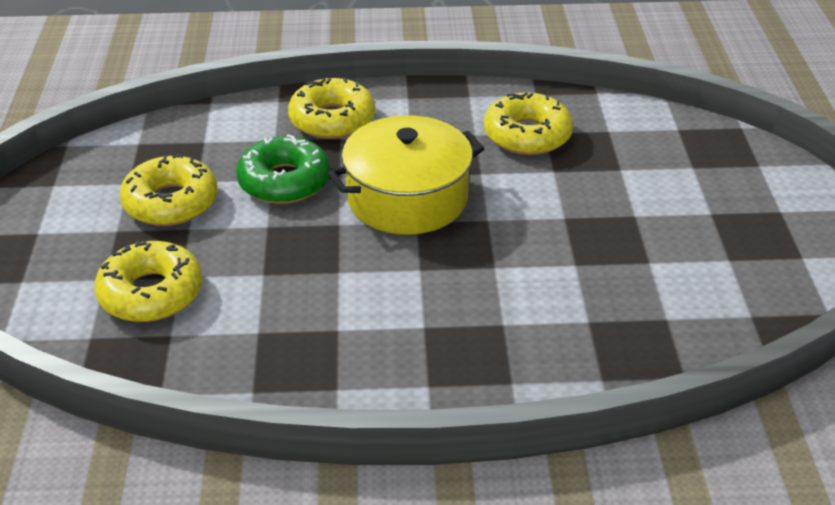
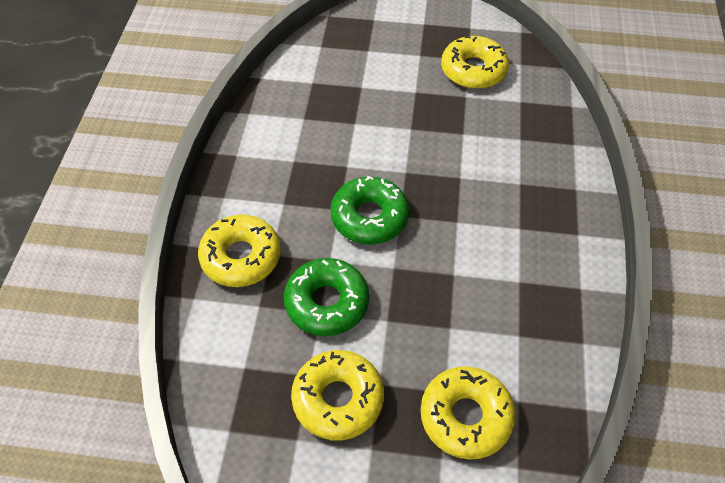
camera: 80 degrees left, 15 degrees up
(407, 198) = (369, 217): yellow pot -> green donut
(527, 135) = (304, 129): yellow donut -> yellow donut (473, 70)

